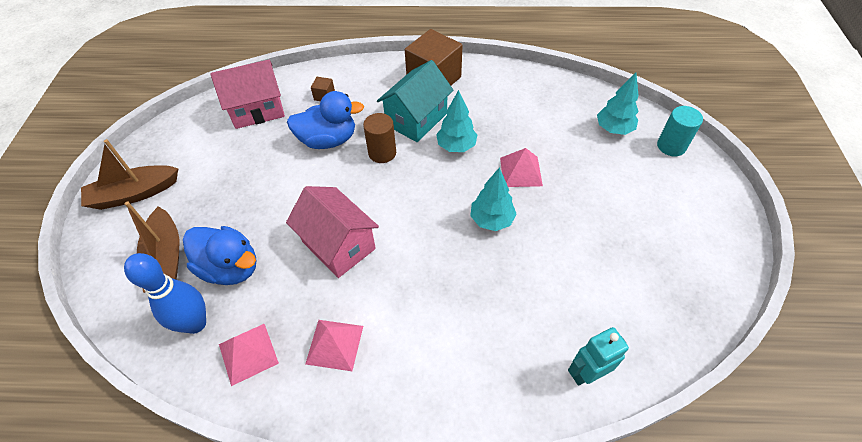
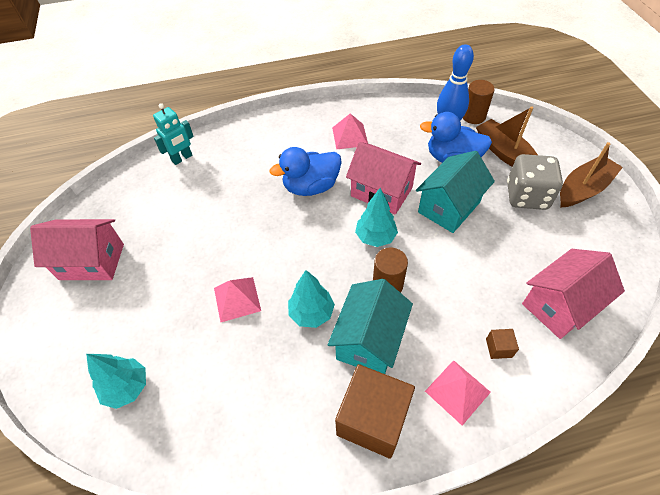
camera: 165 degrees right, 0 degrees up
(149, 330) = (473, 116): none -> brown cylinder
(195, 200) = (526, 196): none -> grey dice
(248, 353) = (401, 120): pink pyramid -> pink pyramid (457, 391)
(280, 208) = (449, 207): none -> turquoise house
(328, 140) = (452, 286): blue duck -> blue duck (311, 187)
(491, 220) = (259, 242): turquoise tree -> turquoise tree (375, 237)
(671, 146) = (62, 378): turquoise cylinder -> none
(678, 242) = (92, 261): none -> pink house

